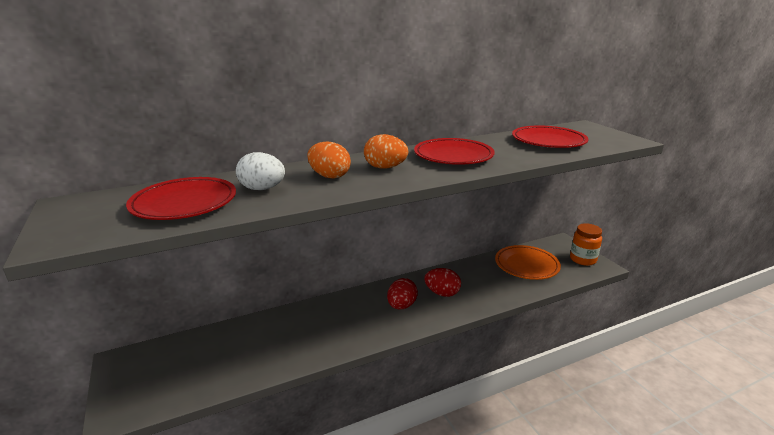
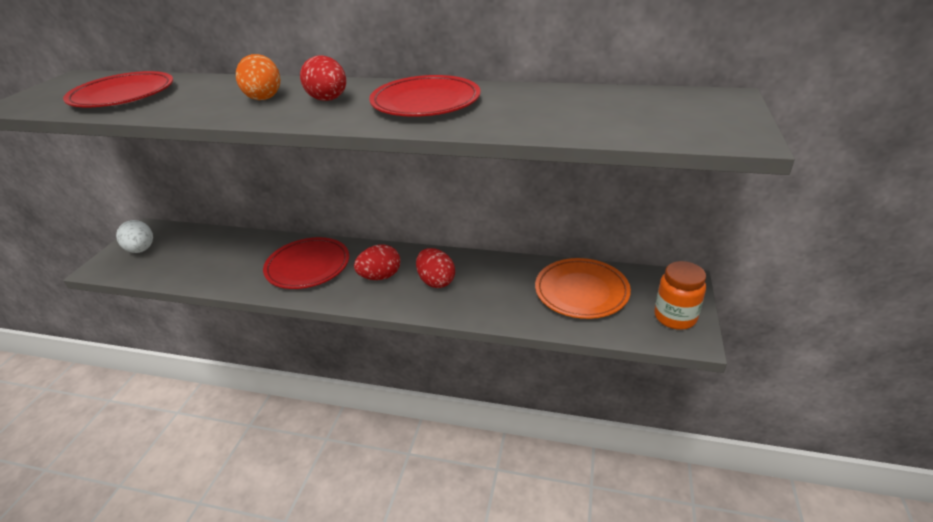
camera: 40 degrees right, 10 degrees up
(262, 189) = (192, 96): white egg -> white egg (141, 250)
(385, 167) = (328, 100): orange egg -> red egg
(548, 141) = (597, 109): red plate -> red plate (308, 267)

